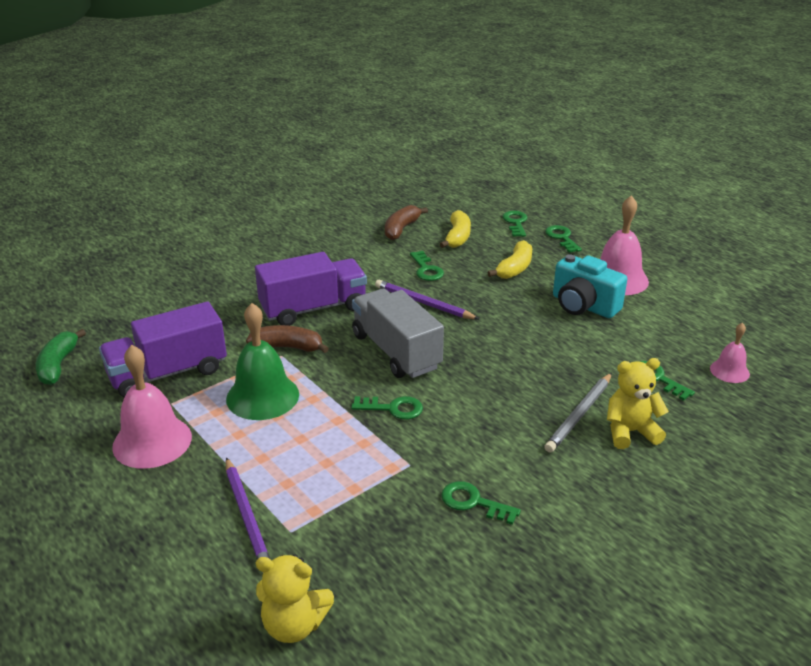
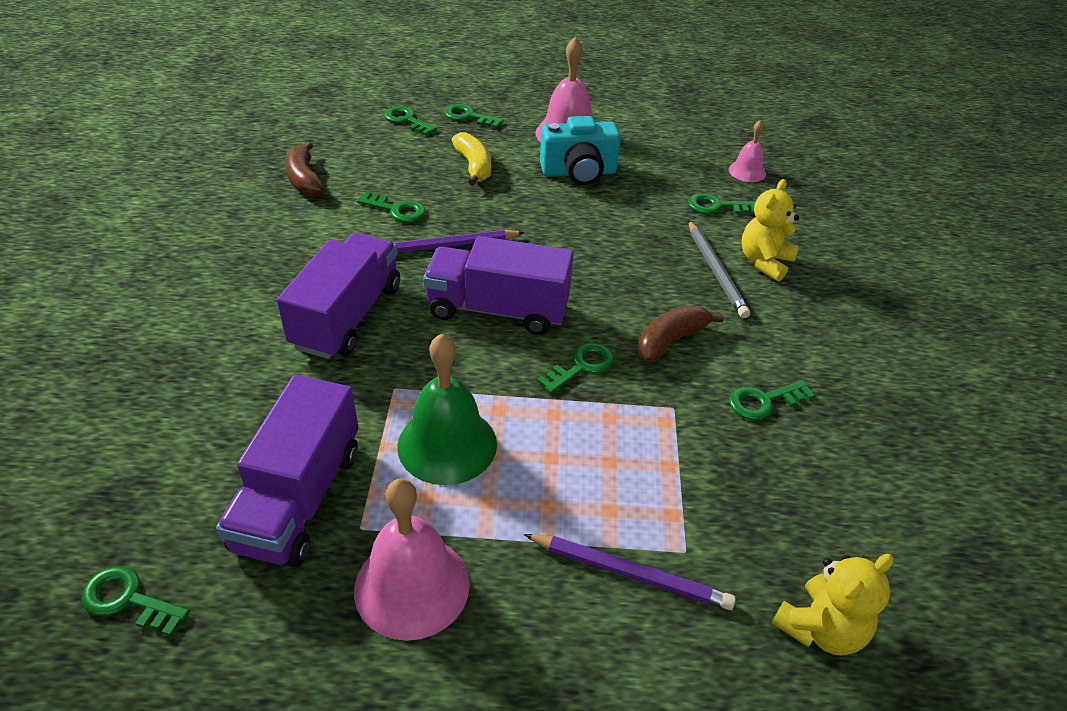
camera: 50 degrees left, 10 degrees up
(58, 365) = (128, 600): green banana -> green key
(288, 347) = (388, 375): brown banana -> brown banana (671, 341)
(396, 351) = (498, 310): grey truck -> purple truck
(457, 237) = (375, 161): yellow banana -> none

